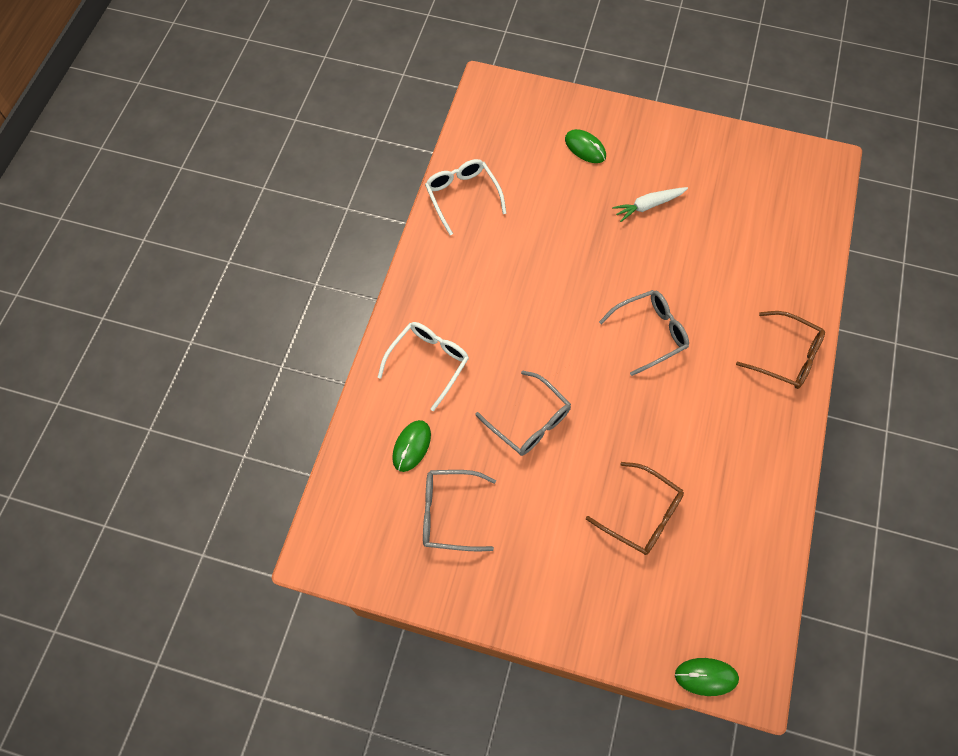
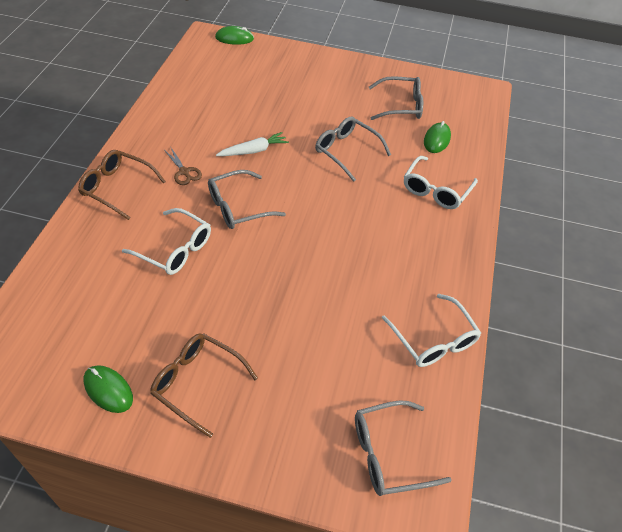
camera: 175 degrees right, 15 degrees down
(510, 116) = (388, 454): none -> grey glasses
(585, 148) = (287, 403): green mouse -> green mouse (108, 390)
(642, 515) = (263, 101): brown glasses -> brown glasses (197, 383)
(648, 205) = (218, 327): white carrot -> white carrot (253, 151)
(703, 280) = (175, 249): none -> white glasses
(719, 382) = (184, 172): none -> brown scissors

